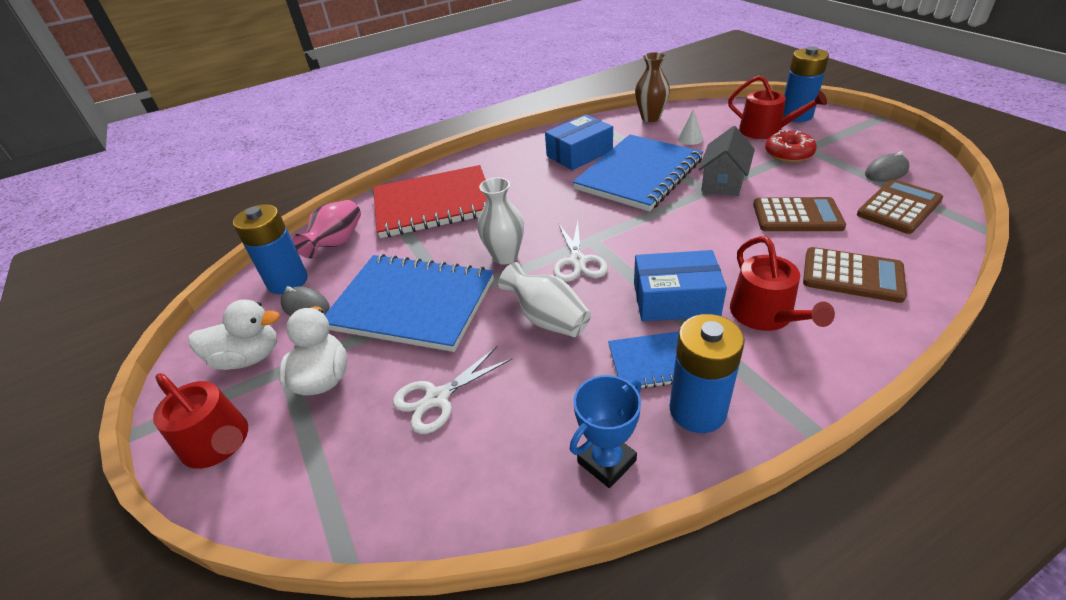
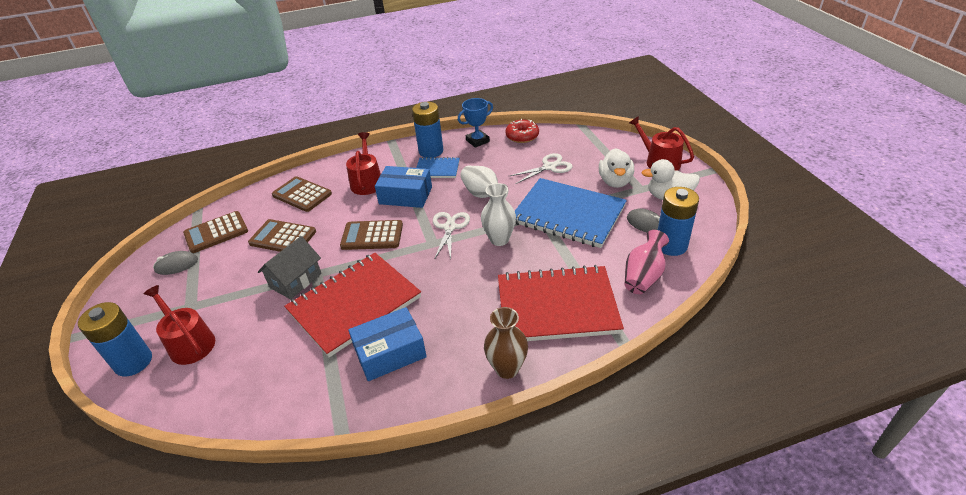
camera: 170 degrees left, 0 degrees up
(638, 175) = (354, 305): blue notebook -> red notebook
(650, 118) = (270, 407): brown vase -> brown vase (507, 368)
(677, 236) = (372, 236): none -> brown calculator
(690, 138) = (267, 349): white cone -> none
(788, 154) = (212, 302): red donut -> red donut (522, 136)

